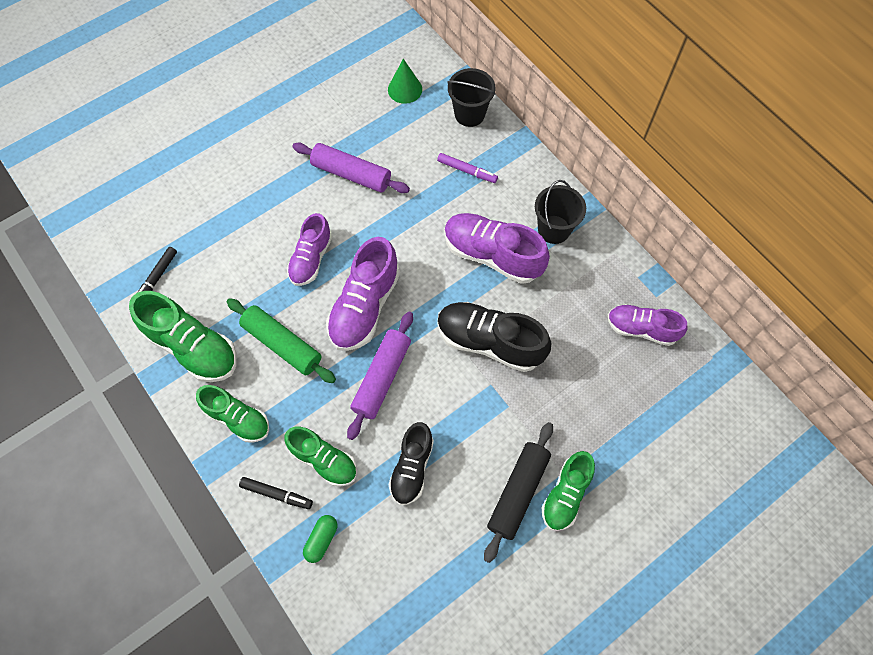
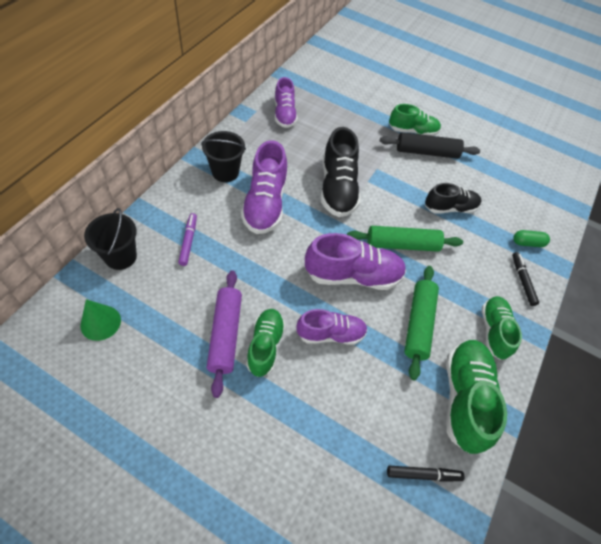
camera: 120 degrees left, 10 degrees down
(323, 460) = (481, 260): green shoe -> green shoe (265, 346)
(381, 378) = (402, 245): purple rolling pin -> green rolling pin

